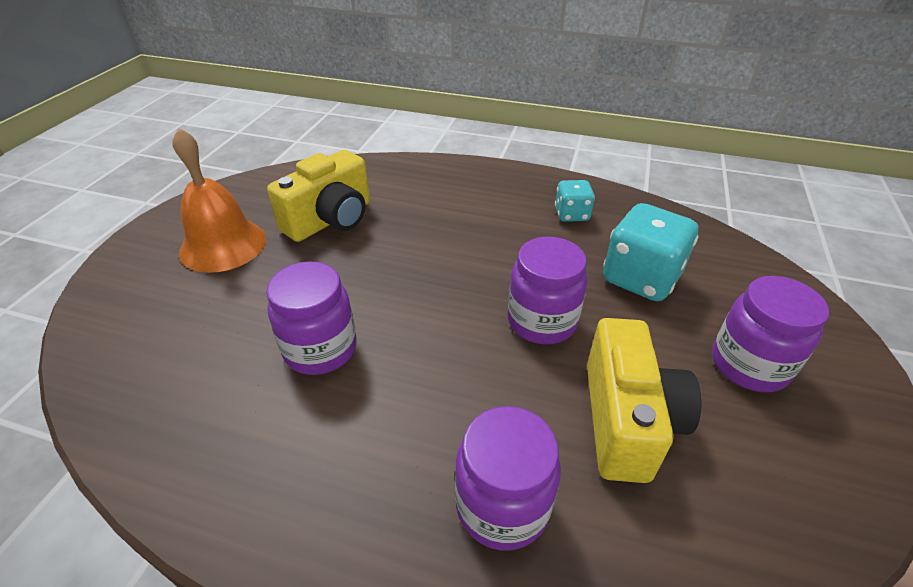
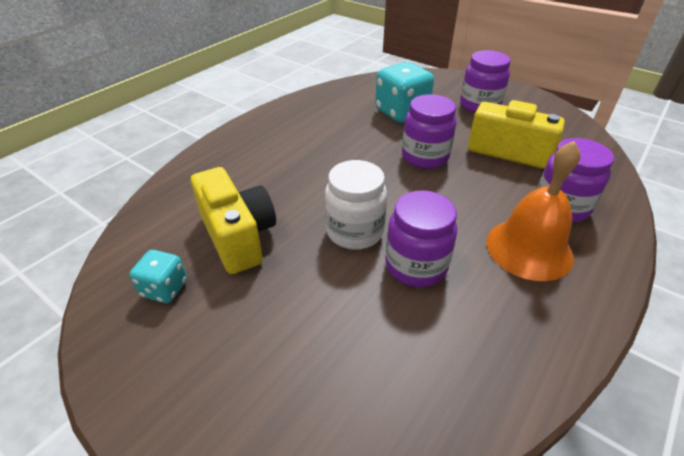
camera: 70 degrees left, 0 degrees up
(223, 245) = (223, 326): orange bell -> orange bell (529, 249)
(362, 290) = (354, 231): none -> white jar
(571, 214) = (322, 116): turquoise dice -> turquoise dice (164, 289)

